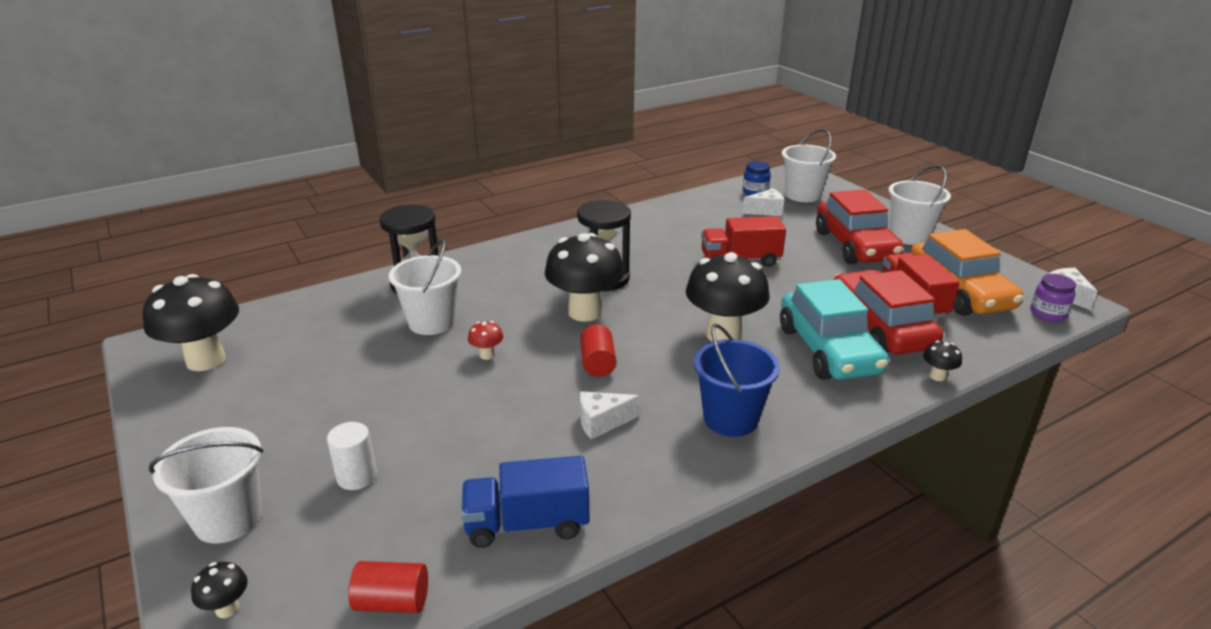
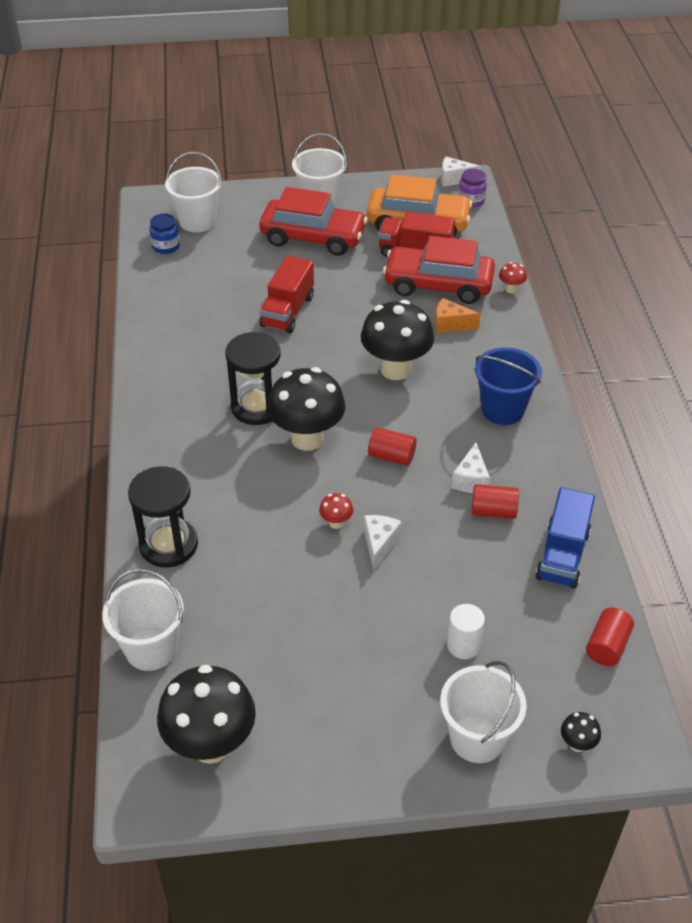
camera: 65 degrees left, 15 degrees up
(432, 322) = (254, 549): white bucket -> white bucket (151, 648)
(564, 450) = (493, 511): none -> red cylinder
(766, 211) = (210, 257): white cheese -> white cheese (379, 544)
(828, 350) = (450, 324): turquoise car -> orange cheese
(937, 376) = (511, 289): black mushroom -> red mushroom

